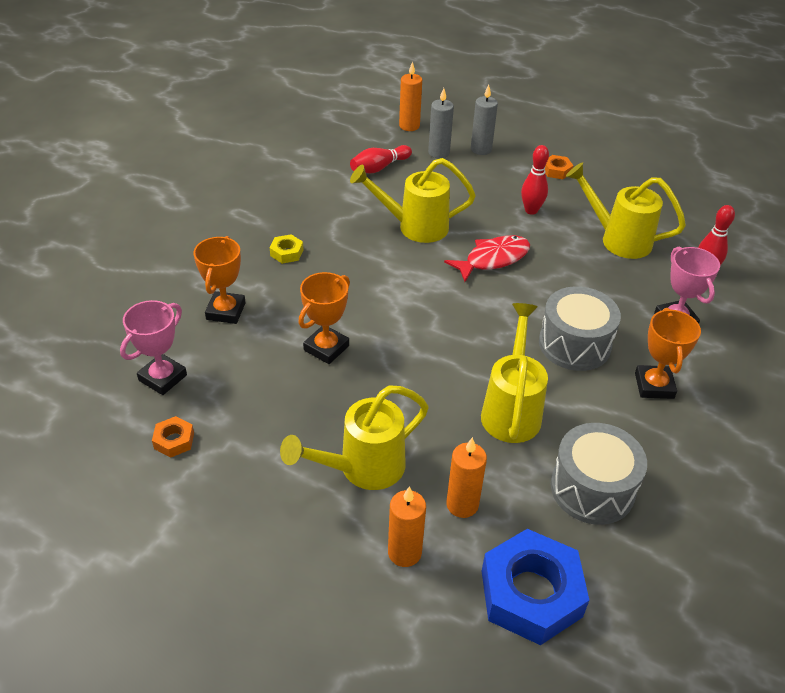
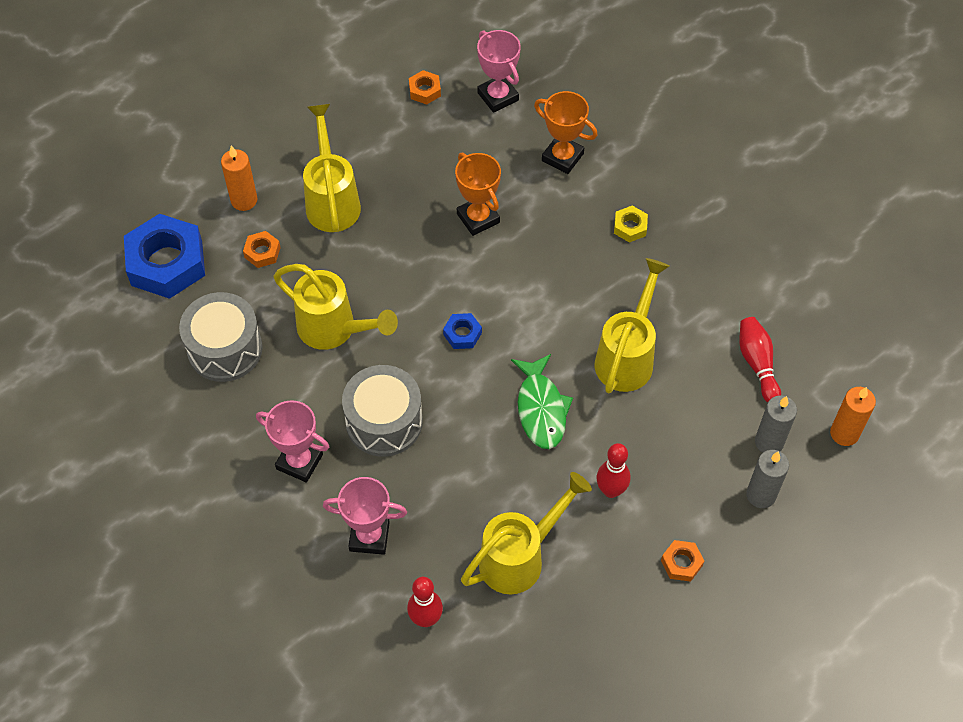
camera: 115 degrees right, 15 degrees up
(457, 322) = (462, 334): none -> blue nut
(462, 505) = (262, 252): orange candle -> orange nut
(493, 259) = (541, 409): red fish -> green fish
(654, 385) = (299, 462): orange trophy -> pink trophy

